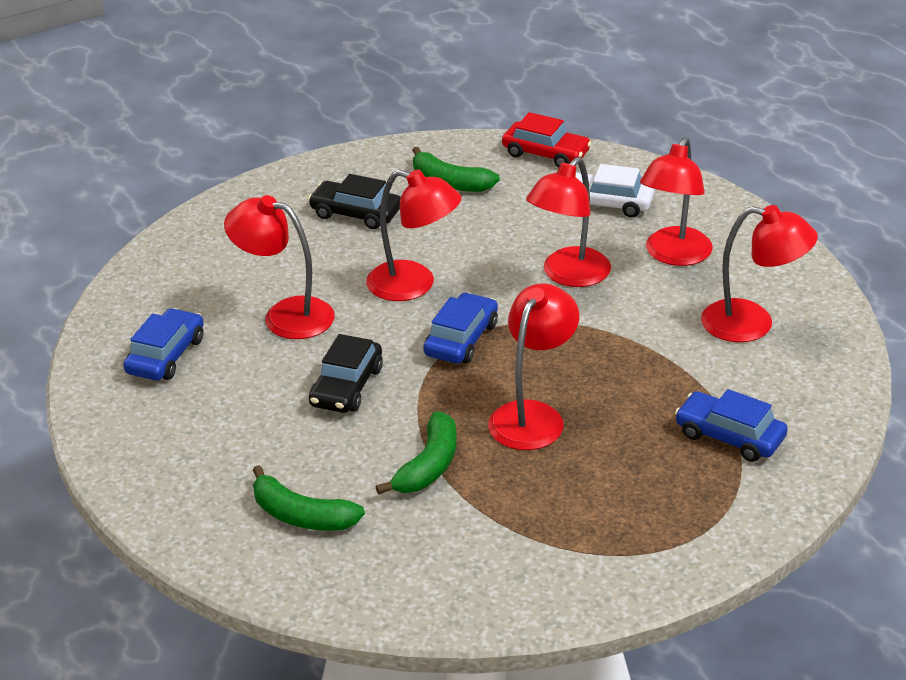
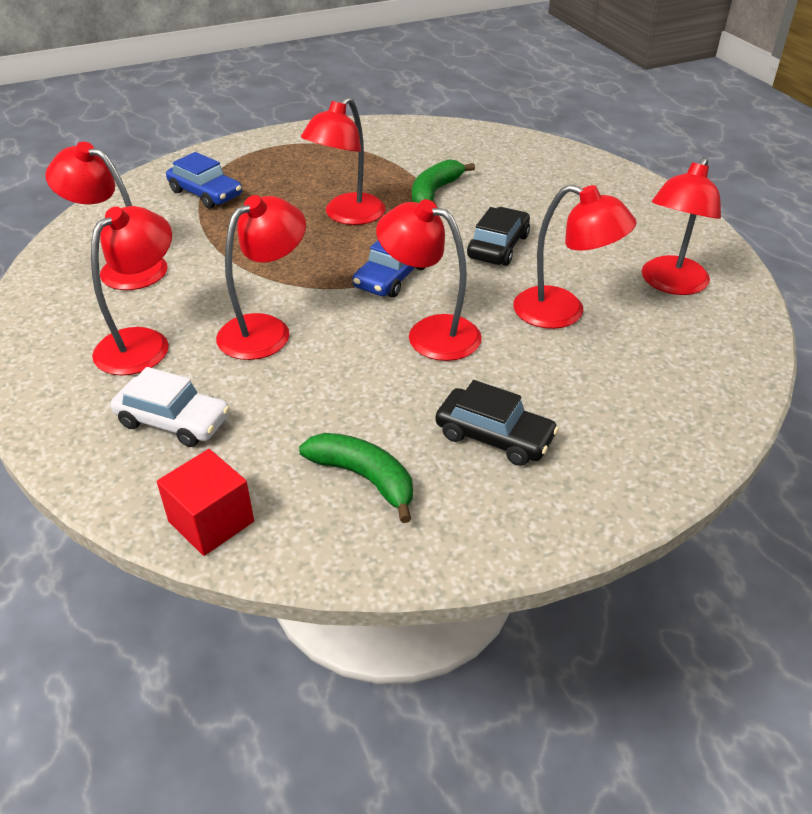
camera: 175 degrees left, 5 degrees up
(166, 356) = (670, 284): blue car -> red lamp
(301, 515) = (526, 172): green banana -> none
(546, 153) = (211, 521): red car -> red cube

